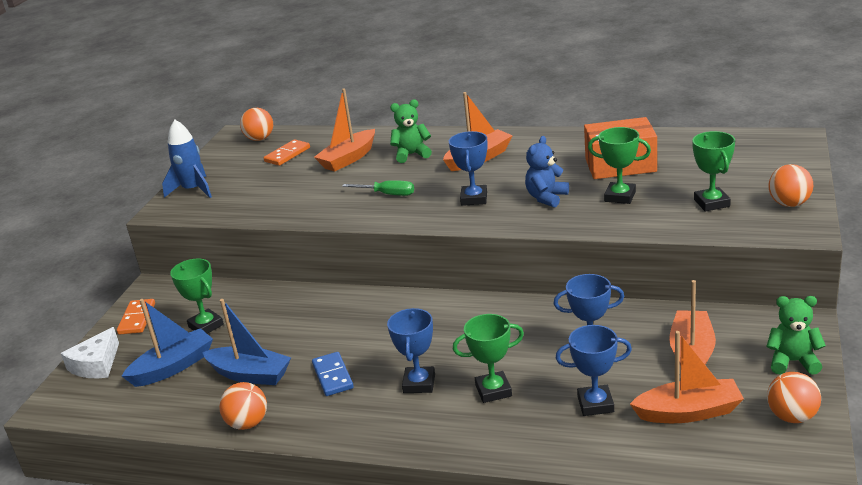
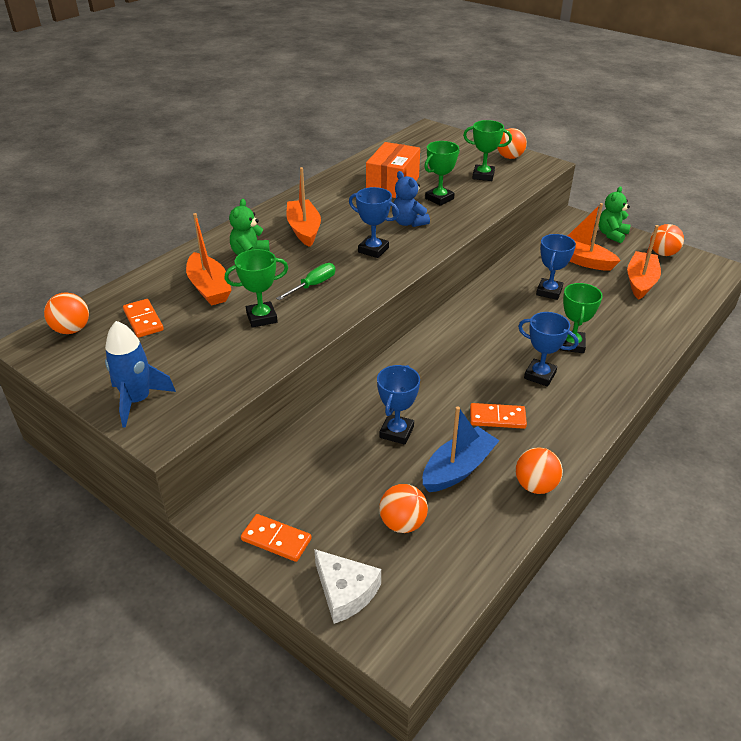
camera: 70 degrees left, 10 degrees up
(173, 367) = (402, 523): blue boat -> orange ball
(206, 326) = (343, 484): green trophy -> green trophy (261, 318)
(332, 376) = (497, 418): blue domino -> orange domino
(595, 404) = (613, 310): blue trophy -> blue trophy (396, 432)

